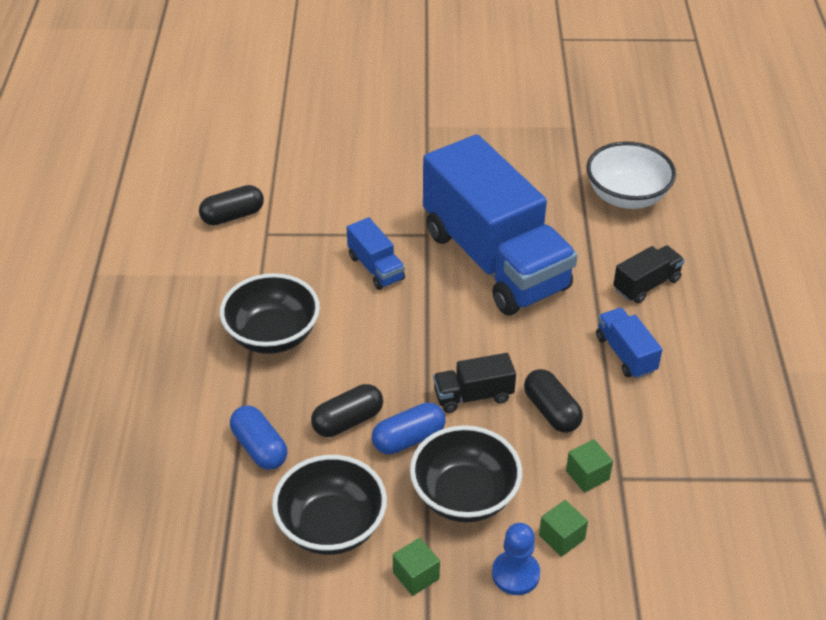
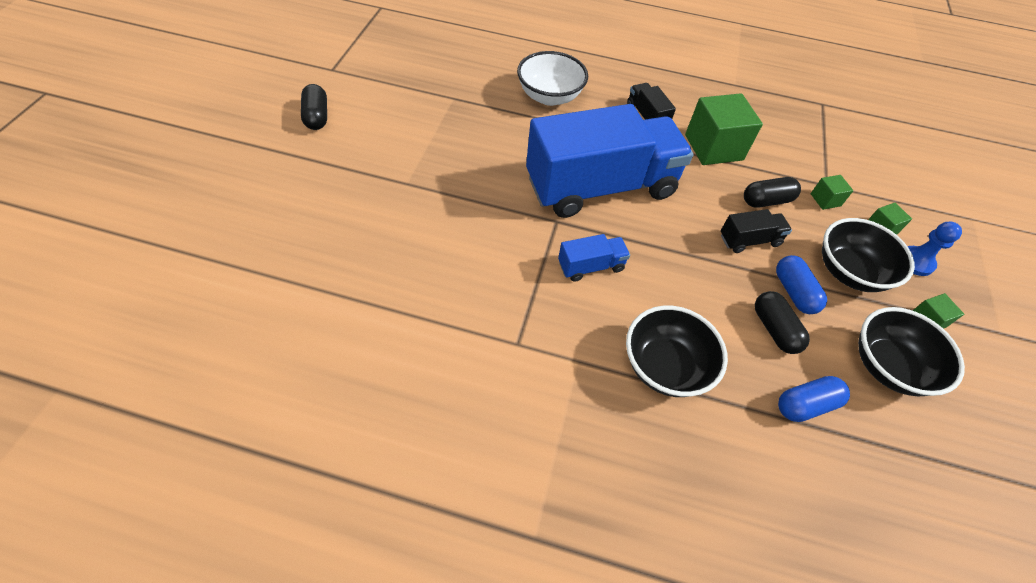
camera: 80 degrees left, 10 degrees up
(233, 216) = (479, 369): black capsule -> black capsule (317, 116)
(473, 395) = (749, 240): black truck -> black truck turned 105 degrees counterclockwise
(625, 354) = (713, 147): blue truck -> green cube

